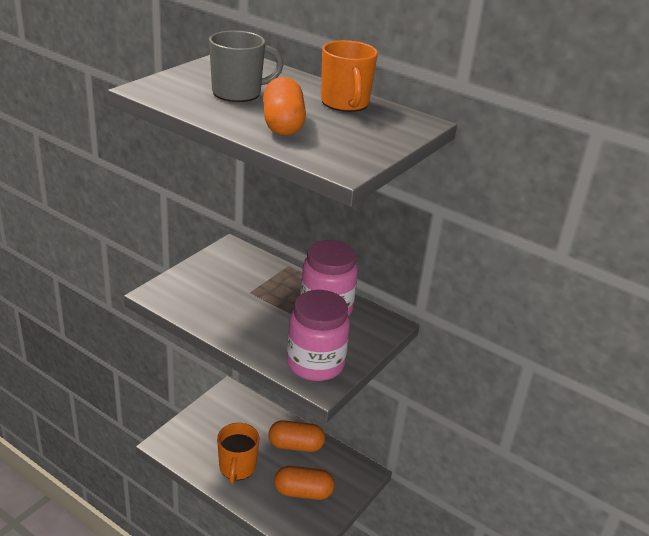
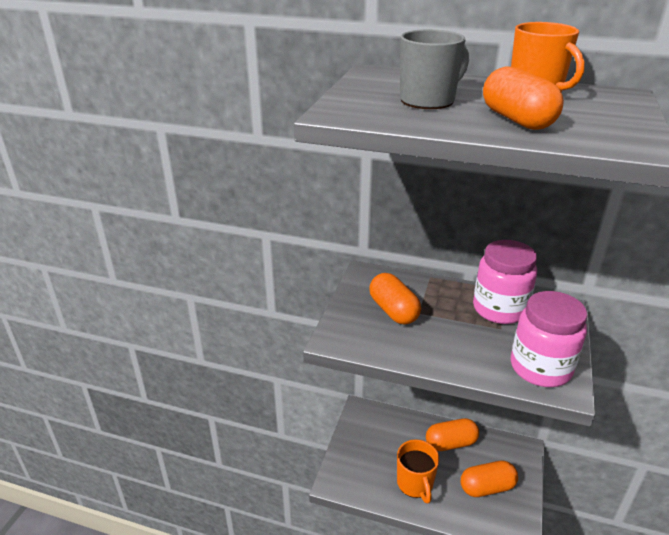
camera: 15 degrees left, 0 degrees up
(228, 284) = (393, 311): none -> orange capsule

